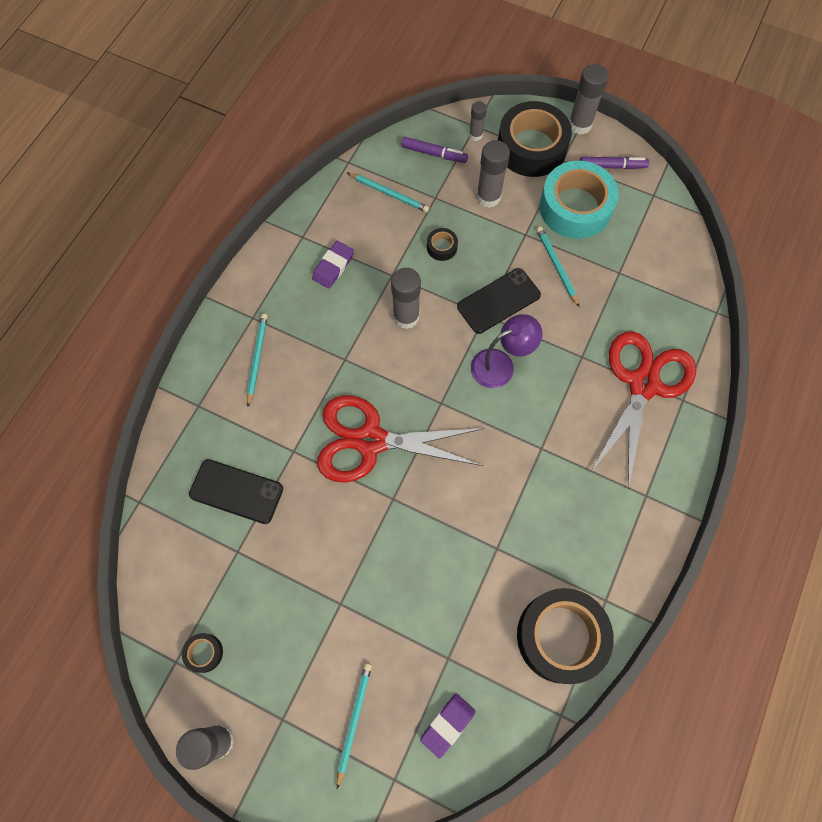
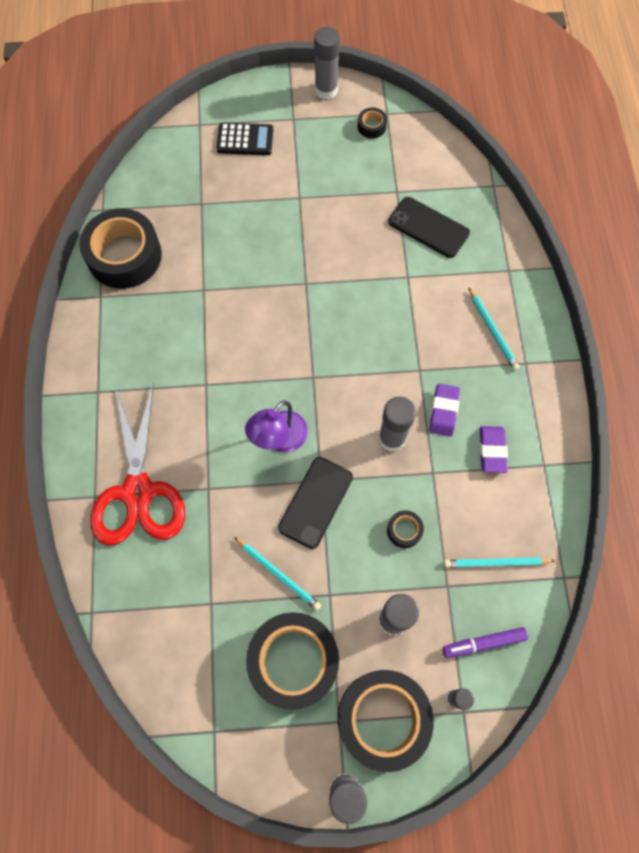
camera: 150 degrees right, 0 degrees up
(236, 491) = (428, 227): black phone -> black phone turned 45 degrees clockwise
(354, 721) = (245, 140): turquoise pencil -> black calculator
(370, 440) = (352, 316): red scissors -> none
(447, 724) = (180, 167): purple eraser -> purple eraser (444, 411)
(575, 207) = (293, 661): turquoise tape -> black tape
(612, 166) = (278, 746): purple marker -> none

